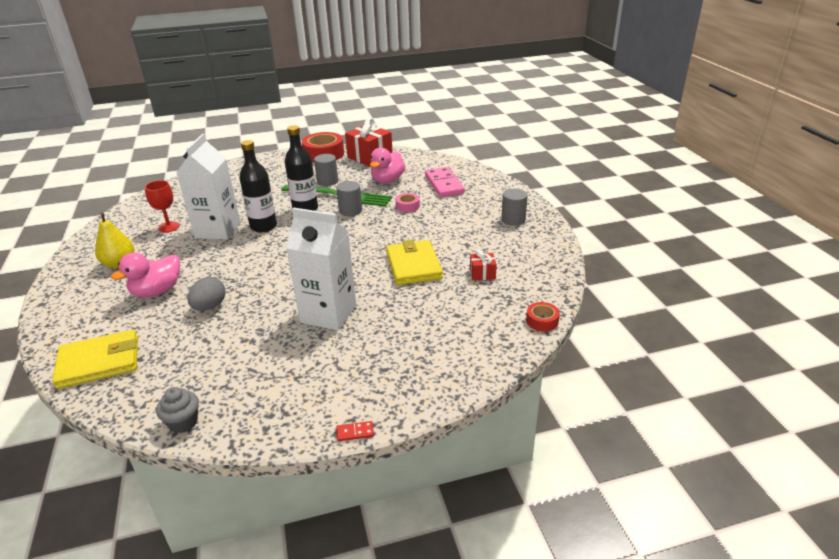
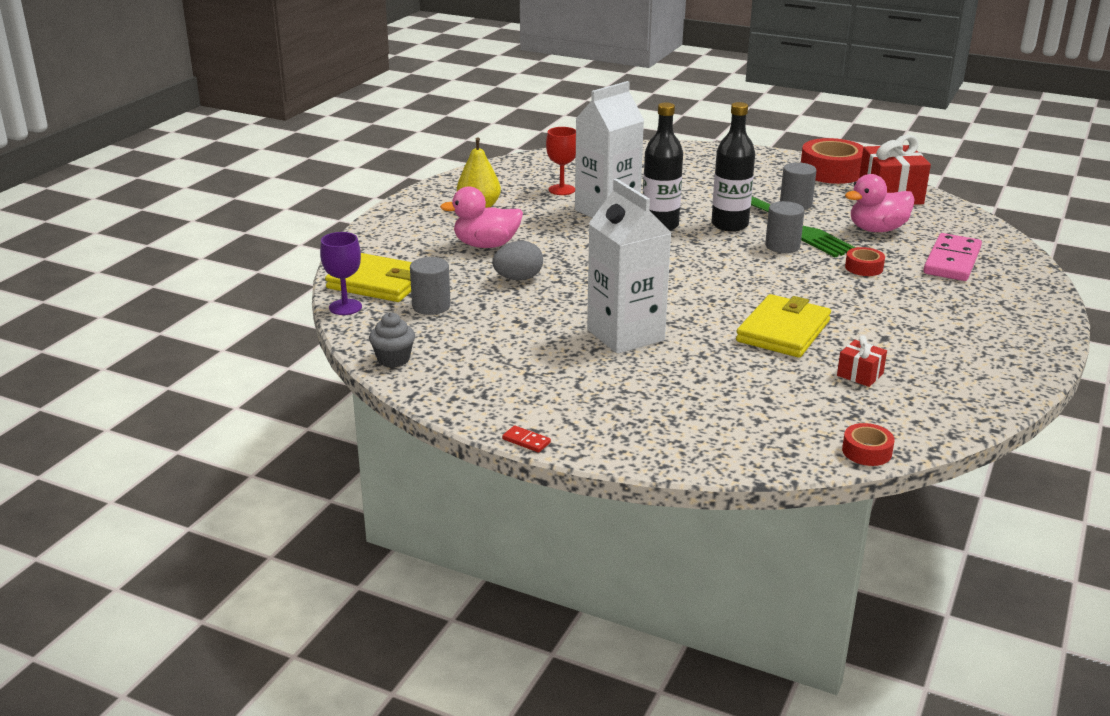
camera: 40 degrees right, 5 degrees down
(92, 398) = (345, 307): none -> purple goblet
(407, 206) = (864, 267): pink tape -> red tape
(513, 220) = (994, 337): grey cylinder -> grey cylinder (431, 306)

